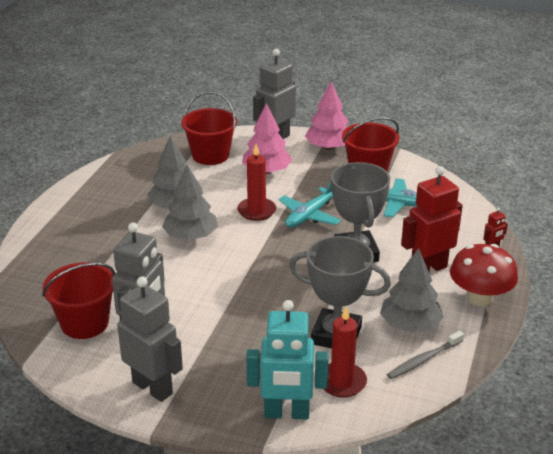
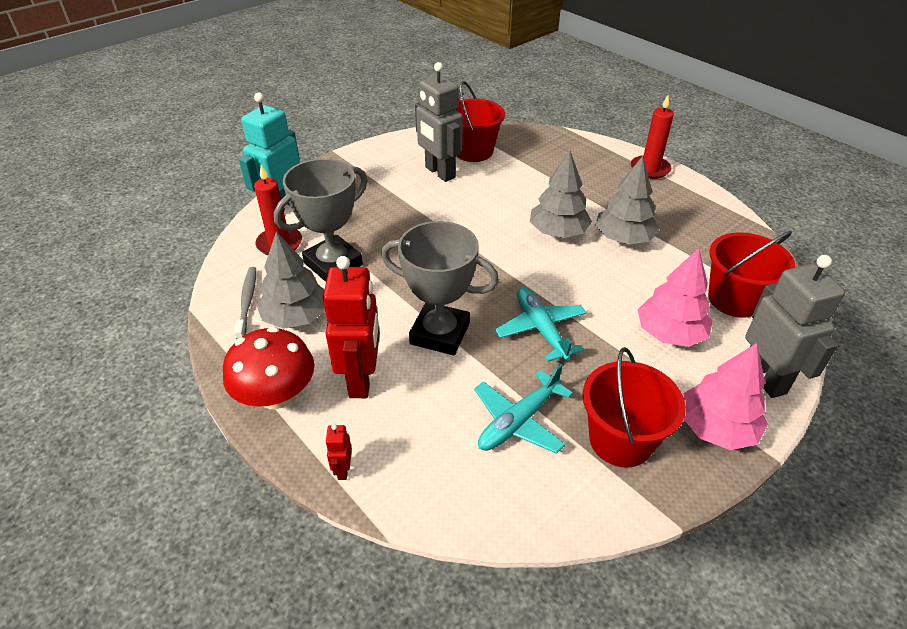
camera: 120 degrees right, 10 degrees up
(153, 388) = (373, 161): grey robot -> none
(256, 211) = (577, 291): red candle -> red candle (650, 169)

